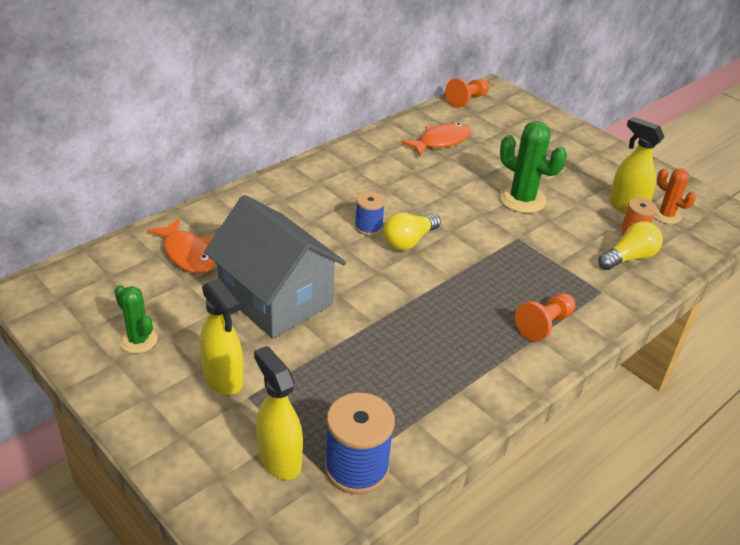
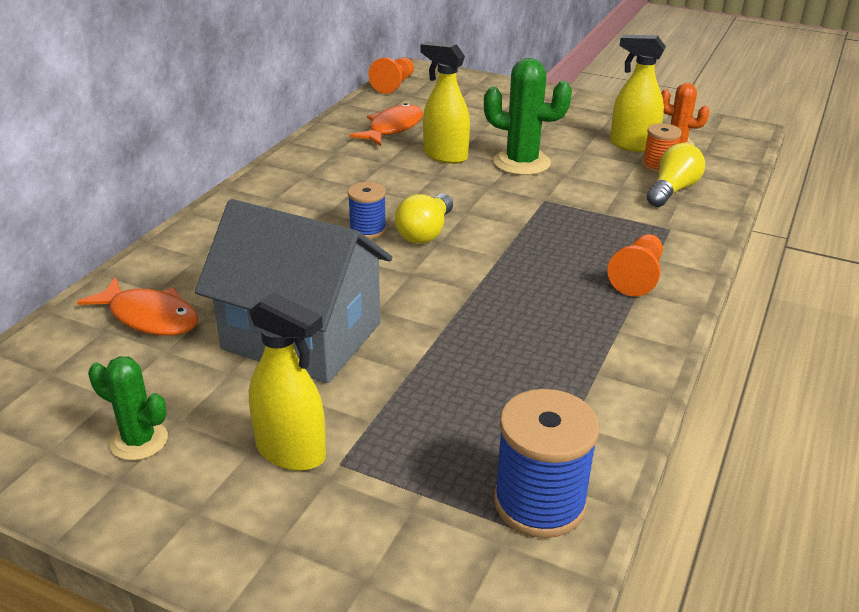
camera: 20 degrees left, 5 degrees down
(279, 459) = (432, 528): yellow spray bottle -> yellow spray bottle (445, 156)

